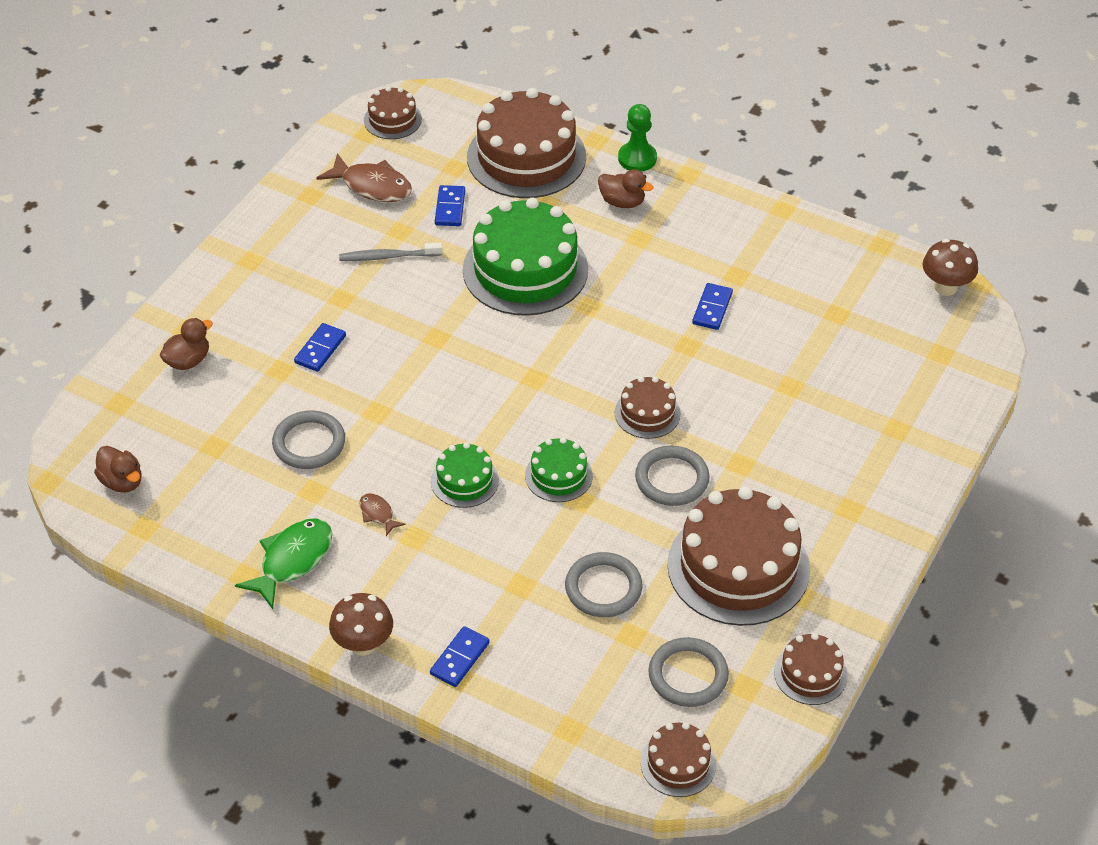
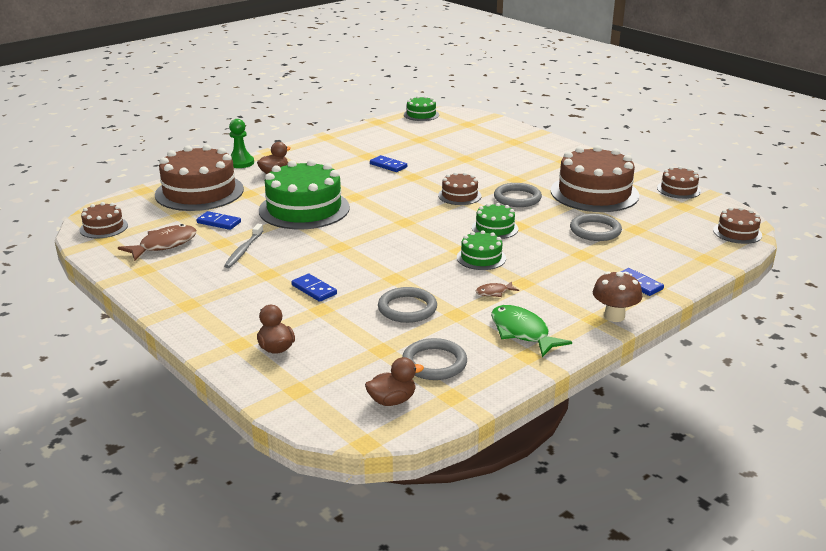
camera: 70 degrees left, 20 degrees down
(688, 675) = (671, 219): grey ring -> grey ring (434, 363)
(946, 287) = (421, 114): brown mushroom -> green cake

